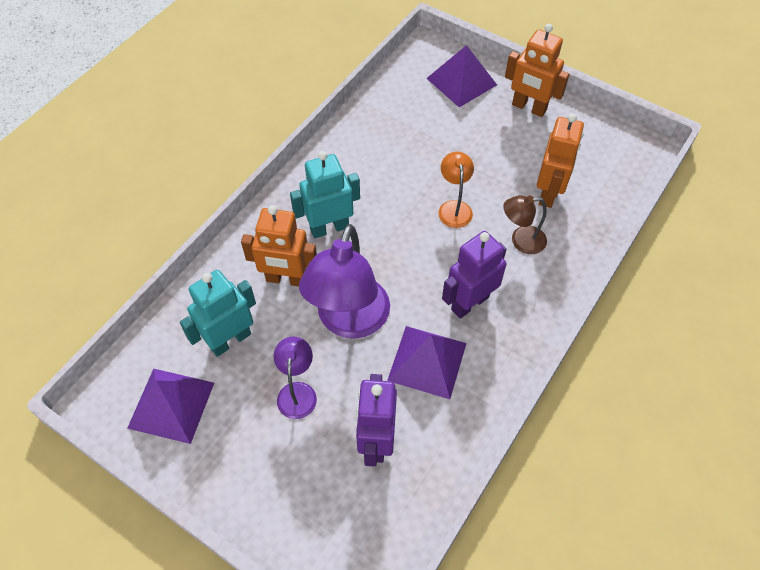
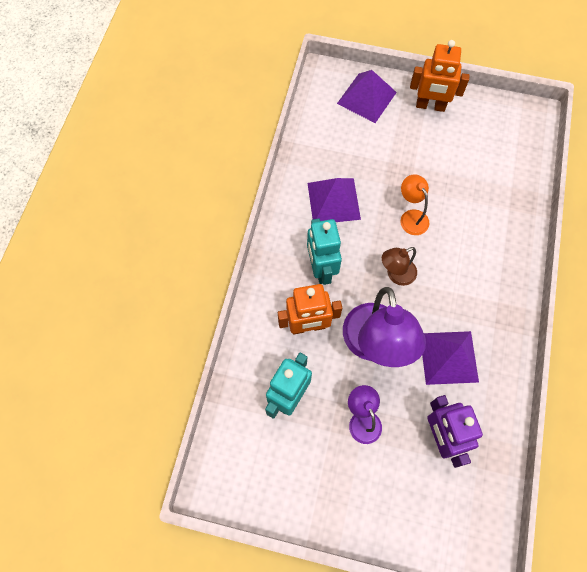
camera: 20 degrees left, 10 degrees up
(171, 405) = (269, 468): purple pyramid -> purple pyramid (333, 201)
(329, 228) = (321, 269): turquoise robot -> turquoise robot turned 60 degrees counterclockwise
(469, 303) = (458, 296): purple robot -> none
(521, 241) = (474, 229): brown lamp -> brown lamp (396, 275)
(548, 193) = (477, 179): orange robot -> none

